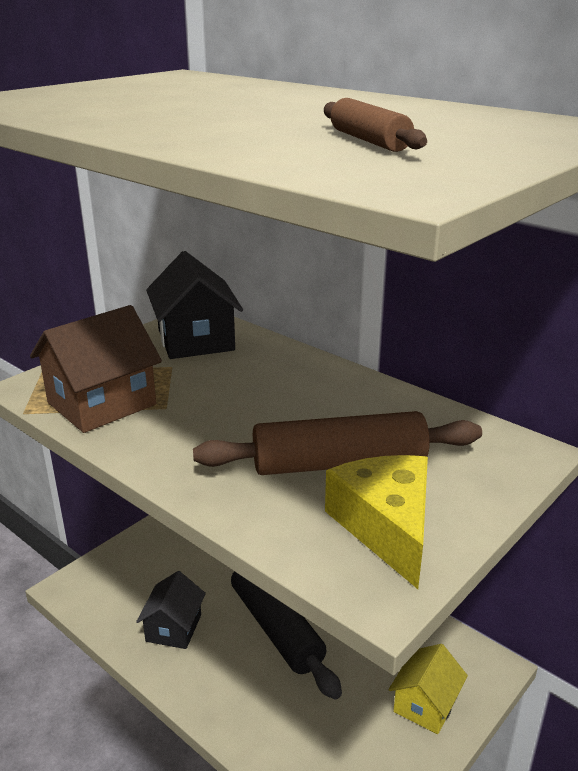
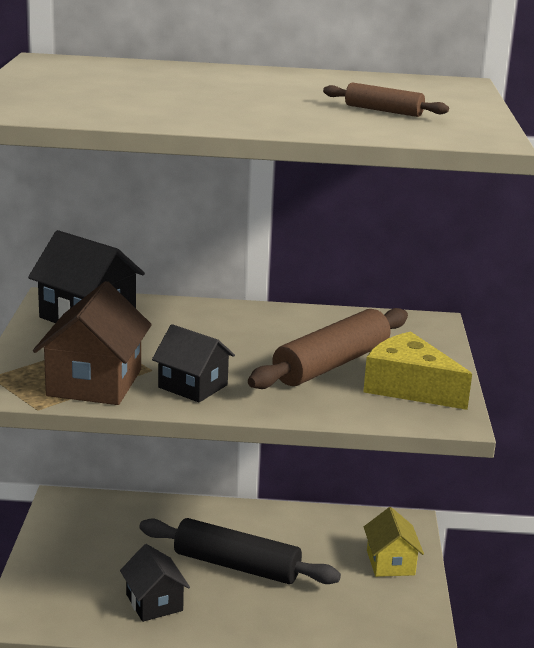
camera: 40 degrees left, 5 degrees down
(172, 437) = (193, 386): none -> black house

